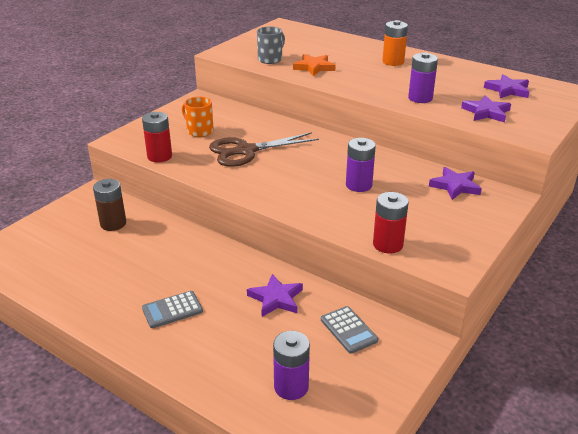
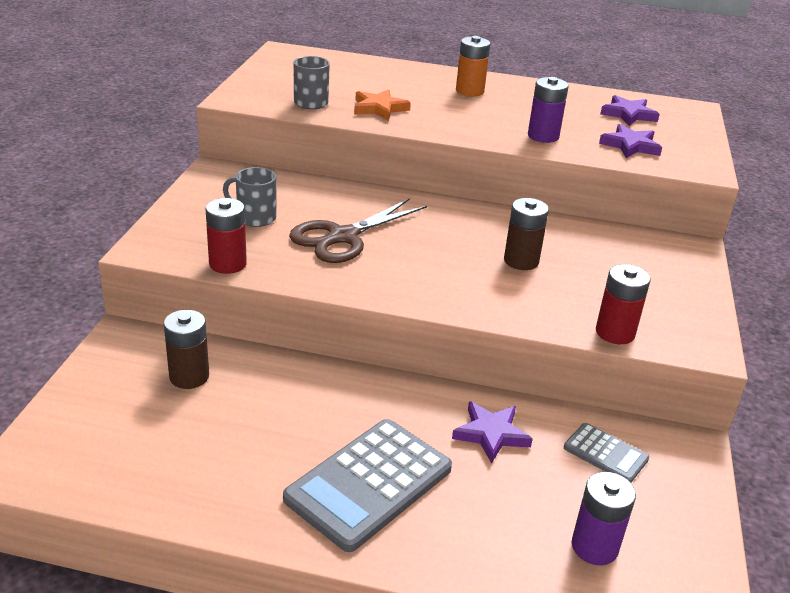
camera: 25 degrees left, 0 degrees up
(172, 310) = (369, 484): grey calculator -> grey calculator, size x1.96
(199, 131) = (255, 218): orange mug -> grey mug
(358, 185) = (521, 261): purple battery -> brown battery
(455, 186) = (629, 243): purple star -> none

